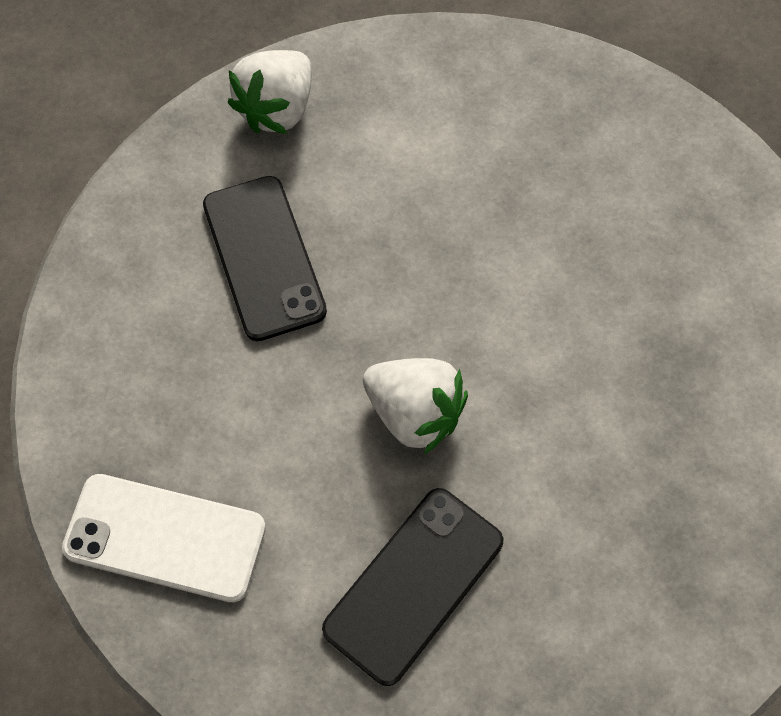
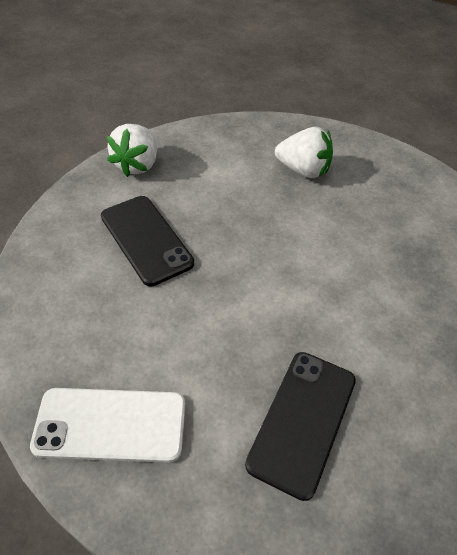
camera: 15 degrees left, 15 degrees down
(414, 413) = (268, 311): white strawberry -> white strawberry (303, 170)

